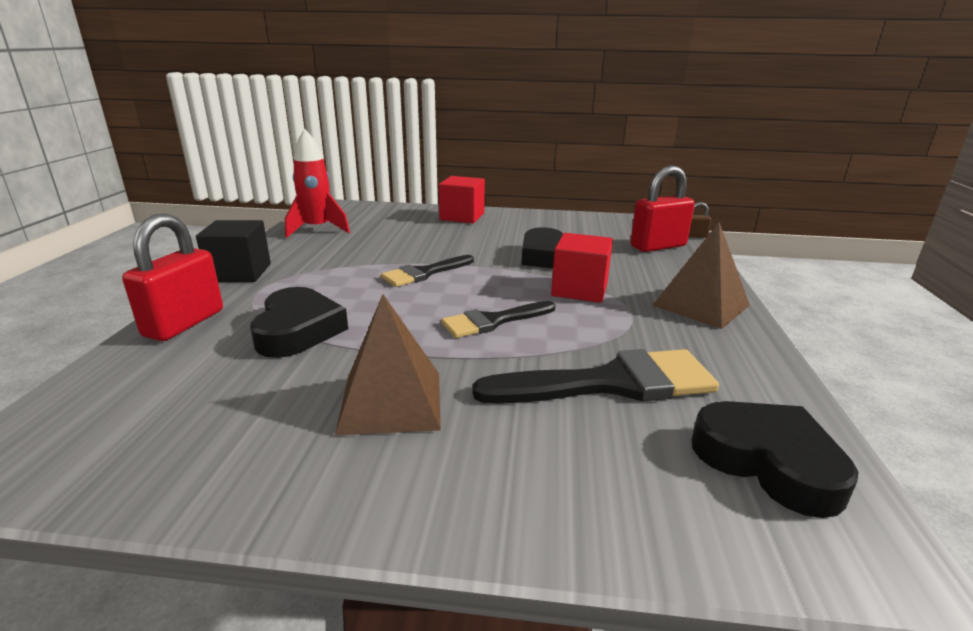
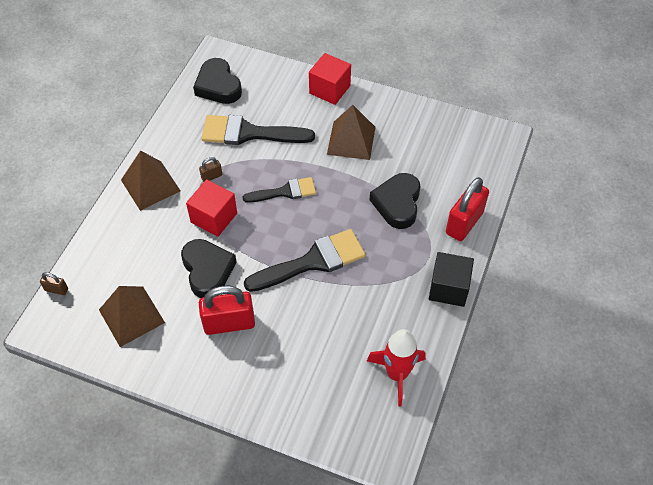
camera: 165 degrees left, 30 degrees up
(424, 273) = (313, 261): black brush -> black brush, size x1.61
(462, 216) = (248, 386): red cube -> red cube (329, 89)
(602, 232) = (131, 316): none -> brown pyramid
(622, 323) = (211, 176): none -> brown padlock
(658, 246) = (106, 274): red padlock -> red padlock (229, 323)

